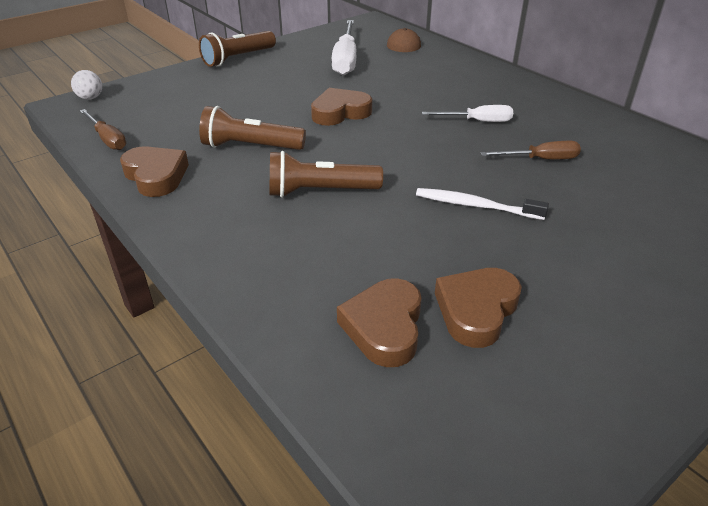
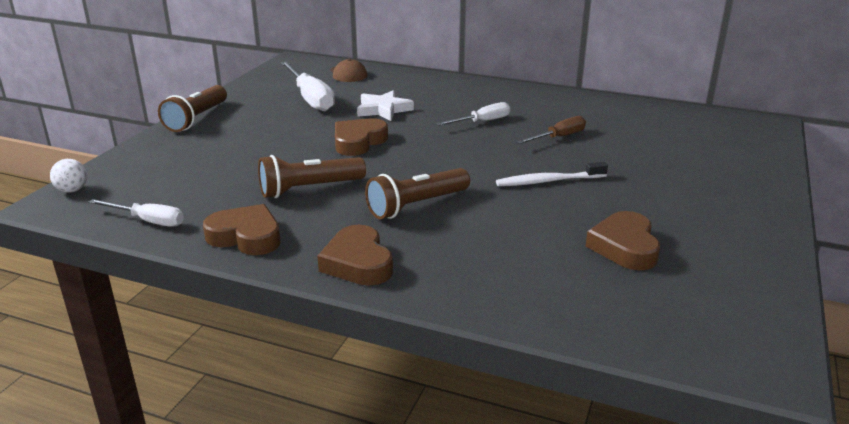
camera: 30 degrees left, 10 degrees down
(107, 139) = (148, 221): brown screwdriver -> white screwdriver
(384, 327) = (576, 279): brown heart -> brown heart (358, 263)
(397, 86) = (383, 109): none -> white star

